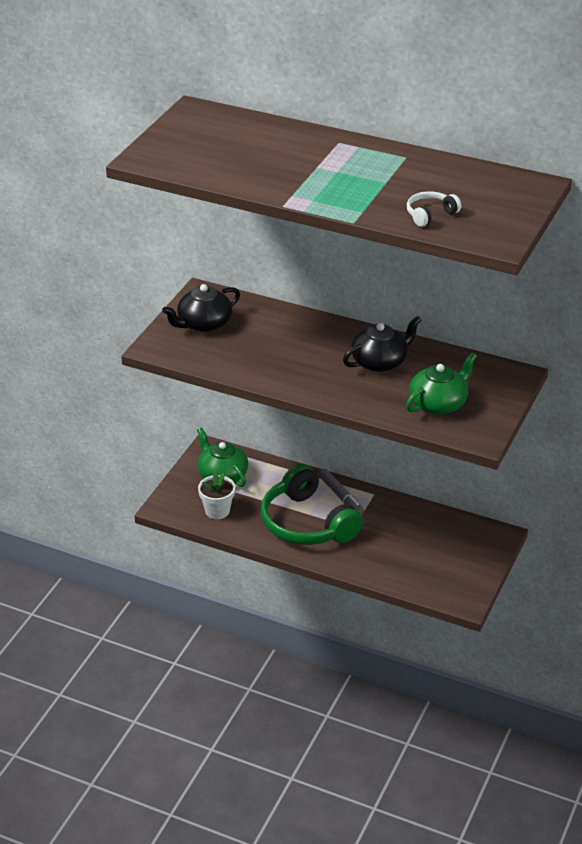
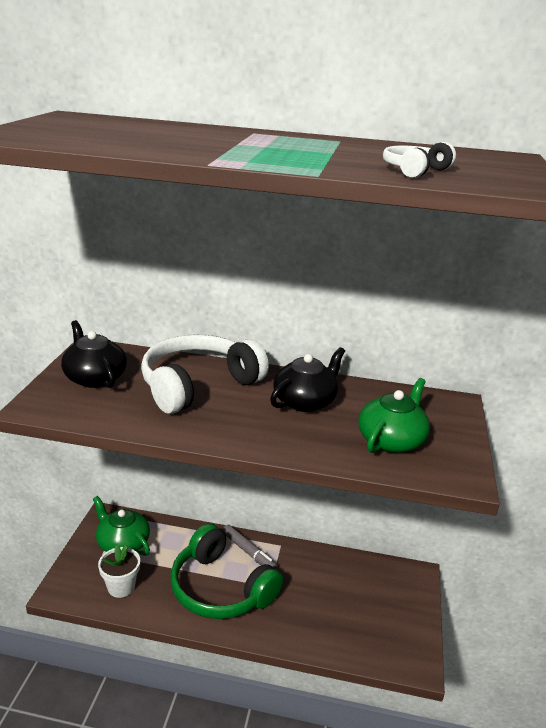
camera: 15 degrees left, 10 degrees down
(203, 324) = (95, 378): black teapot -> black teapot turned 105 degrees clockwise
(291, 338) = (198, 385): none -> white headphones

